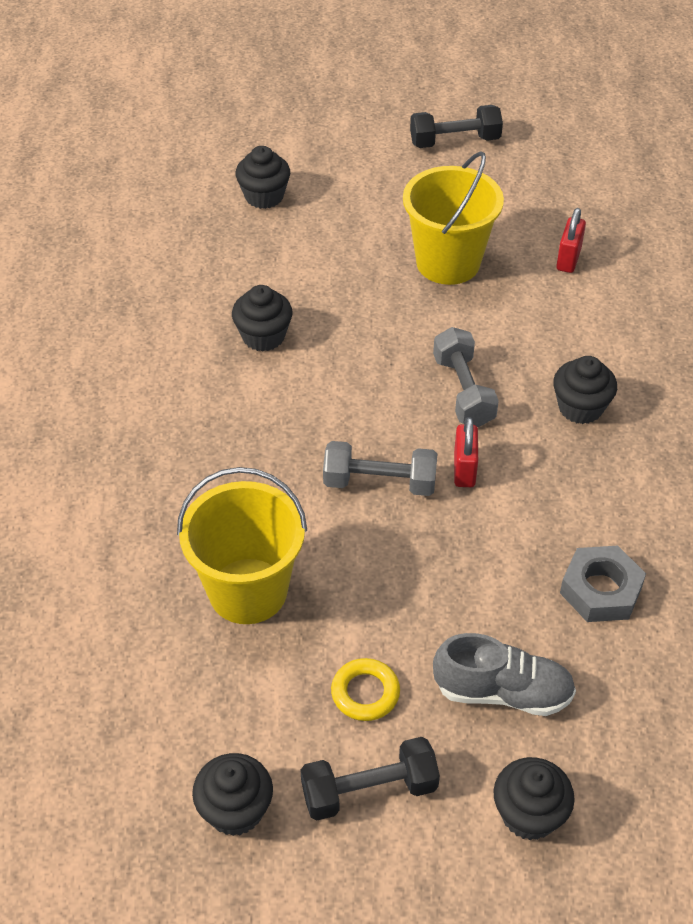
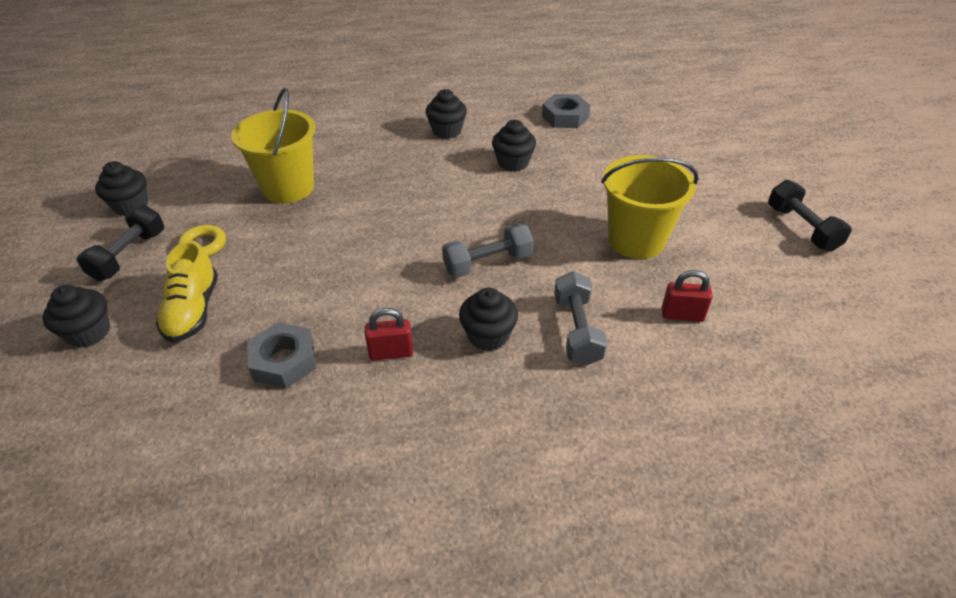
camera: 80 degrees right, 5 degrees down
(167, 266) = (565, 117): none -> grey nut
(264, 196) = (660, 143): black cupcake -> black cupcake (447, 131)
(369, 790) = (129, 255): black dumbbell -> black dumbbell turned 45 degrees clockwise
(379, 483) = (384, 231): grey dumbbell -> grey dumbbell (577, 330)
(464, 470) = (403, 271): red padlock -> red padlock (391, 353)
(502, 692) = (193, 310): grey shoe -> yellow shoe

